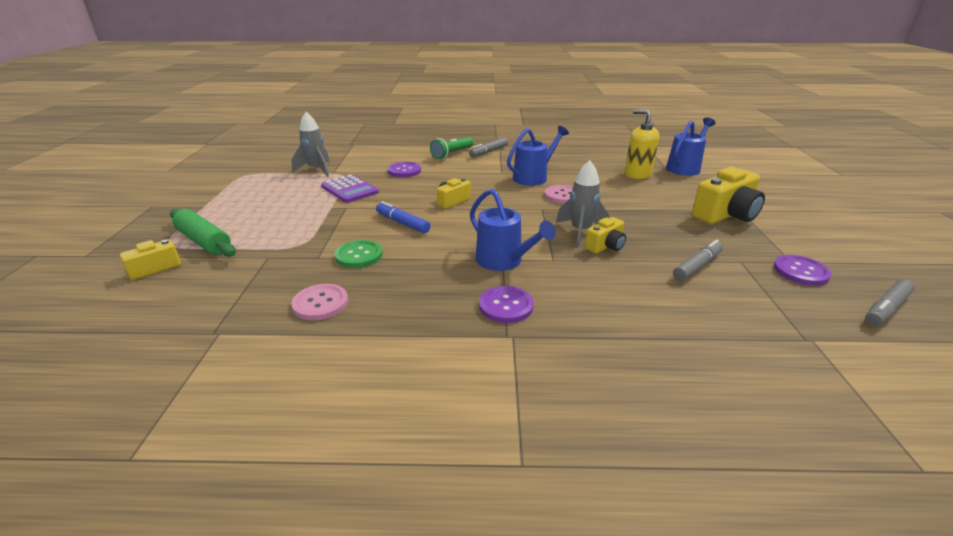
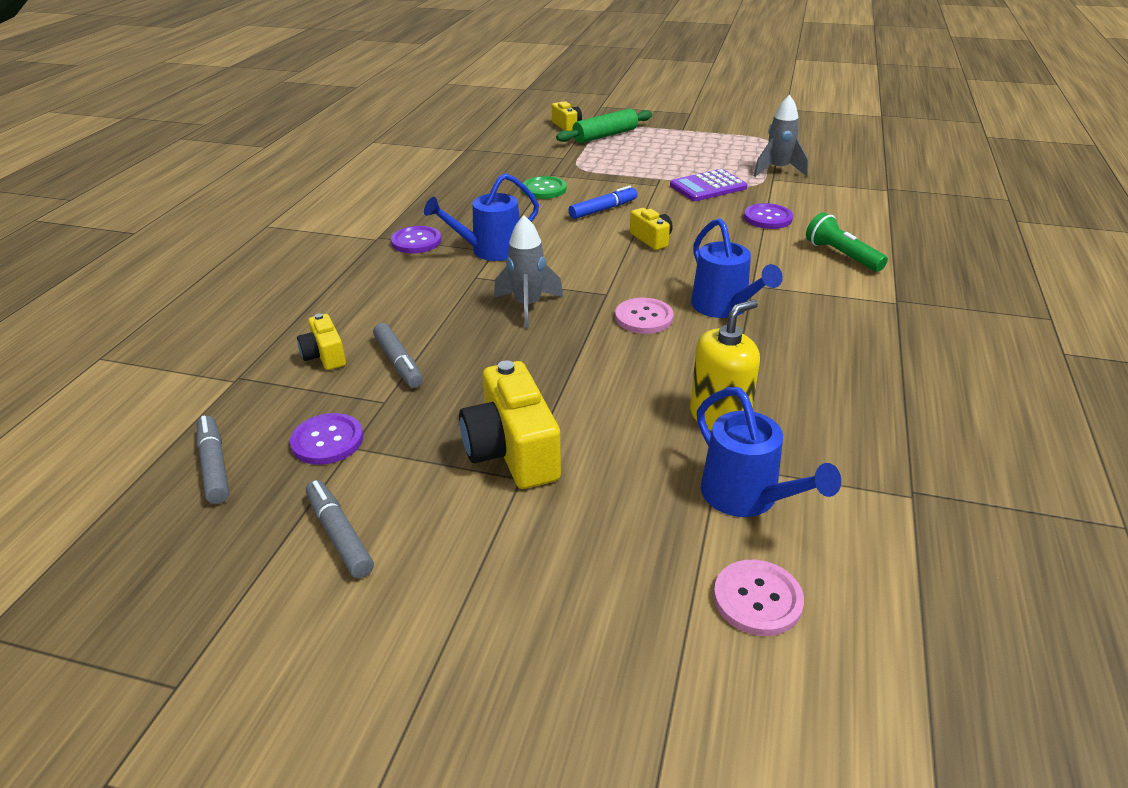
camera: 105 degrees right, 5 degrees up
(320, 303) = (476, 176): pink button -> pink button (757, 599)
(489, 152) = (855, 287): grey marker -> grey marker (339, 535)
(605, 246) = (483, 314): yellow camera -> yellow camera (325, 356)

